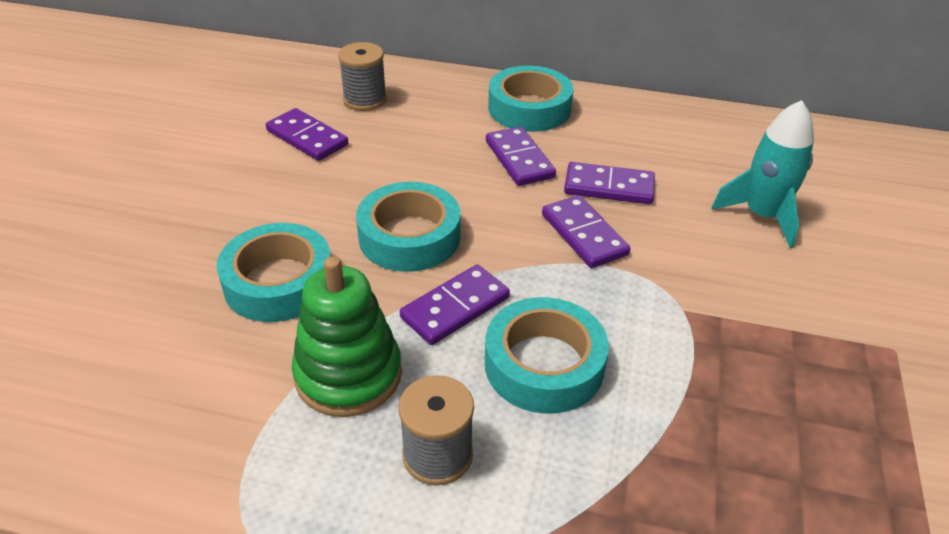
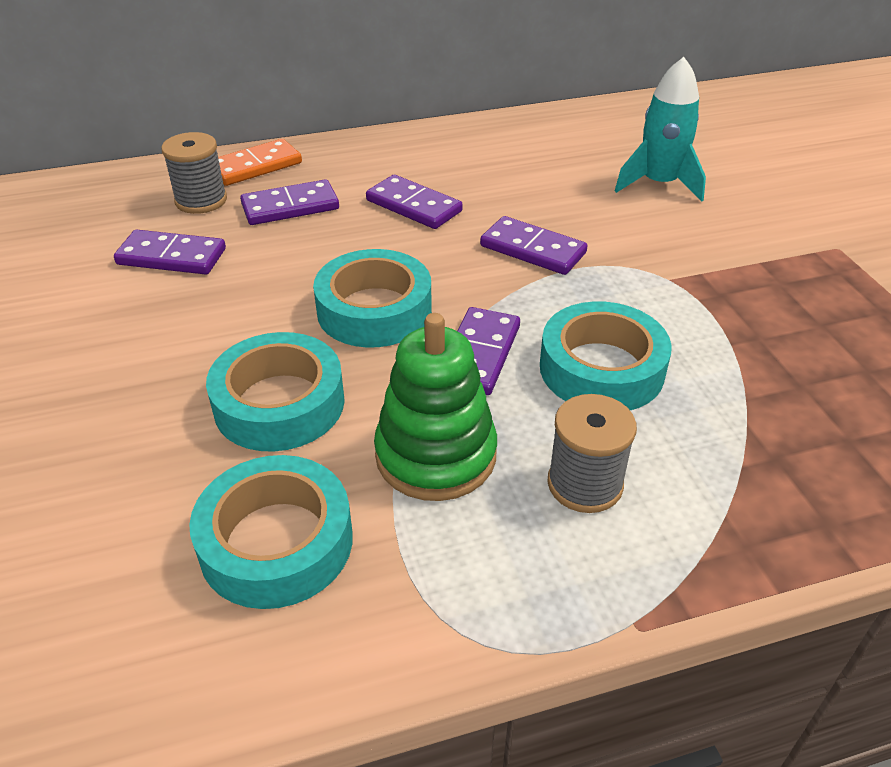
camera: 30 degrees left, 0 degrees up
(427, 84) = (255, 166): none -> orange domino
(529, 108) = (380, 158): turquoise tape -> turquoise tape (276, 542)
(609, 187) = (516, 203): purple domino -> purple domino (290, 207)

